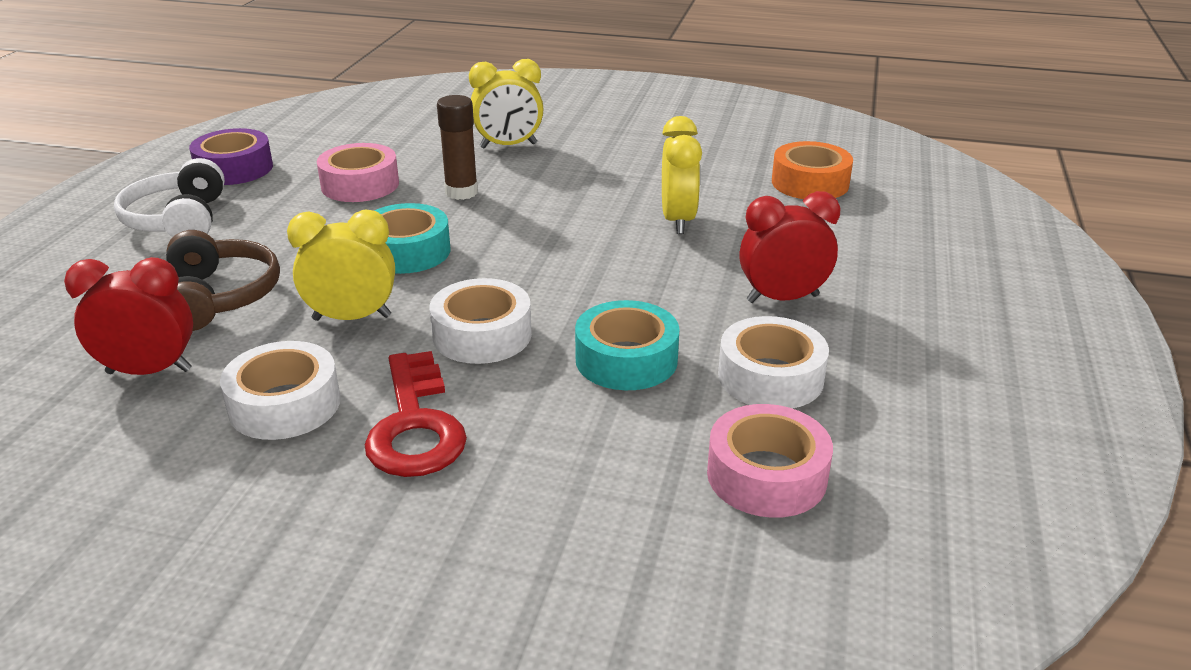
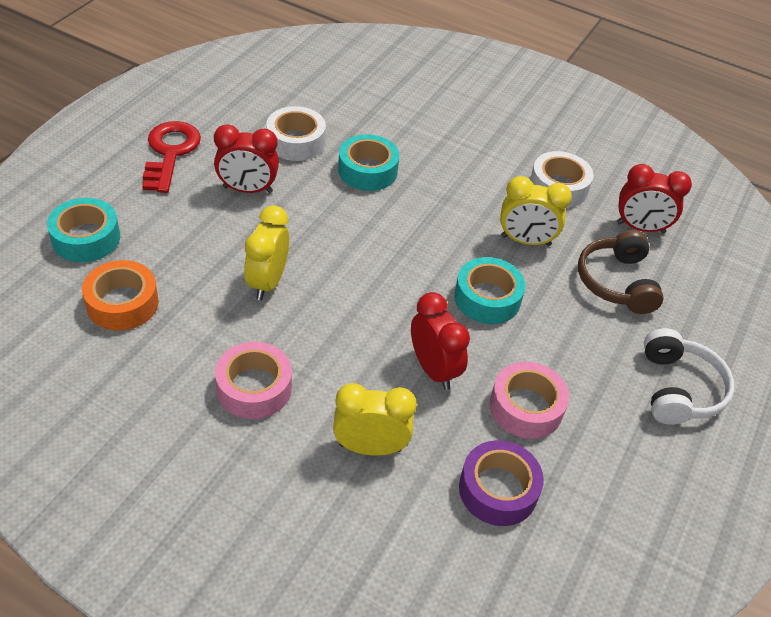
camera: 170 degrees left, 15 degrees up
(234, 169) = (654, 473): purple tape -> purple tape (498, 490)
(415, 425) = (490, 159): red key -> red key (170, 153)
(461, 192) = (433, 369): brown glue stick -> red clock
(482, 335) = (445, 207): white tape -> none
(766, 475) = (333, 99): pink tape -> pink tape (254, 388)
(912, 218) = (86, 238): none -> turquoise tape

